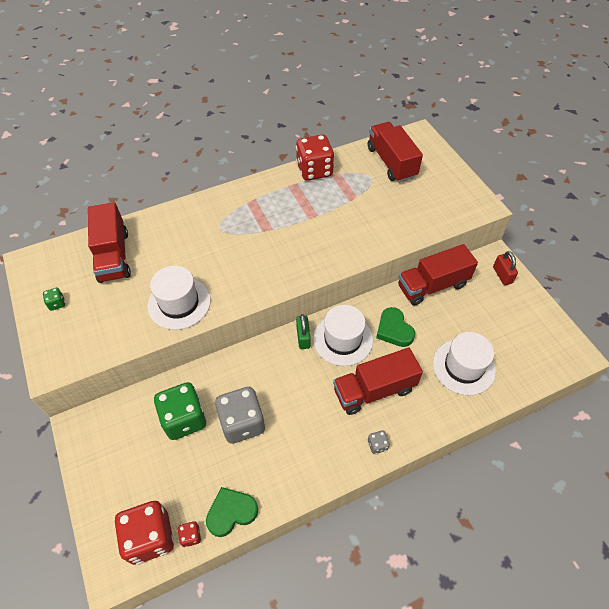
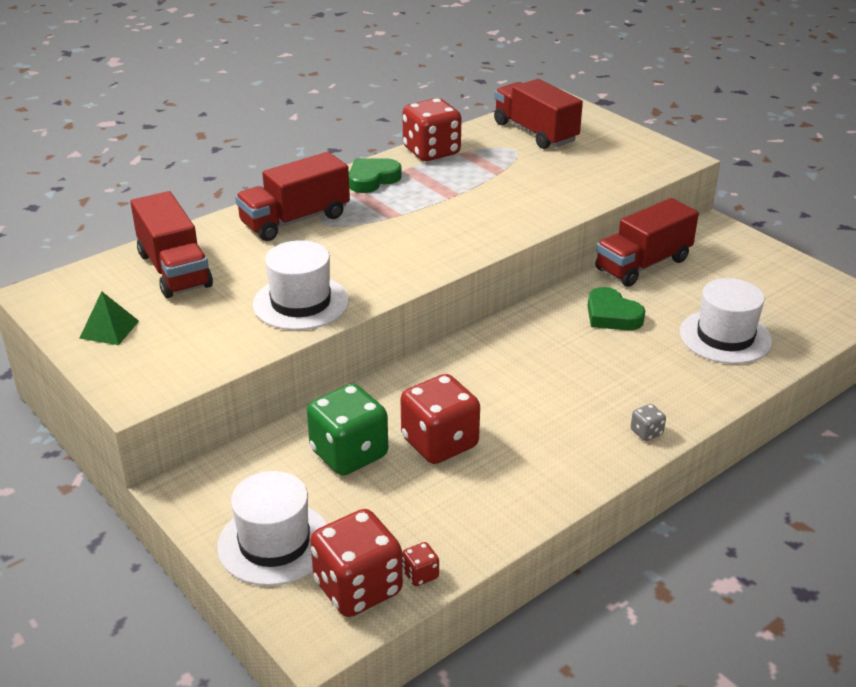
camera: 15 degrees left, 20 degrees down
(57, 303) = (109, 329): green dice -> green pyramid
(231, 512) = (469, 538): green heart -> green heart (372, 179)
(242, 423) = (439, 443): grey dice -> red dice
(303, 337) = (486, 342): green padlock -> none
(343, 339) = (544, 335): white hat -> white hat (274, 543)
(374, 390) = (614, 378): red truck -> red truck (295, 220)
(502, 275) = (731, 242): red padlock -> none

